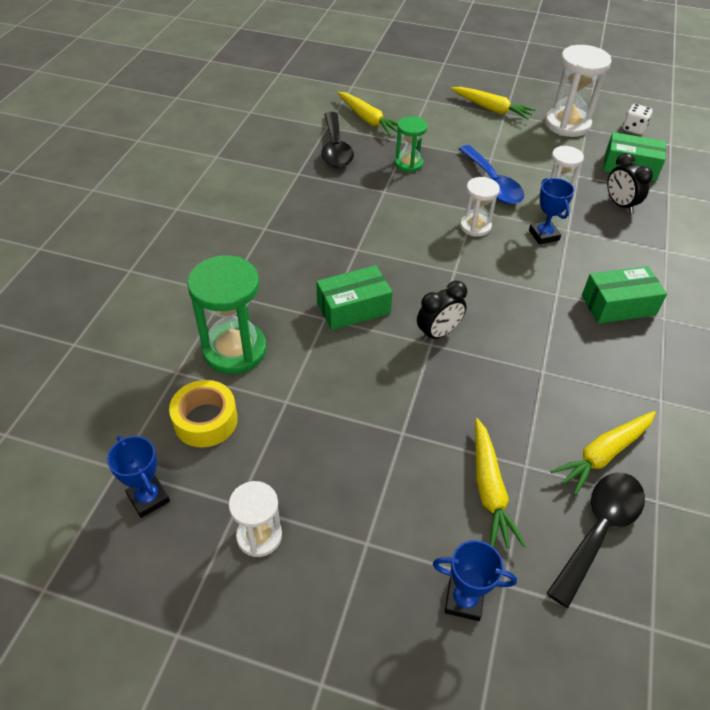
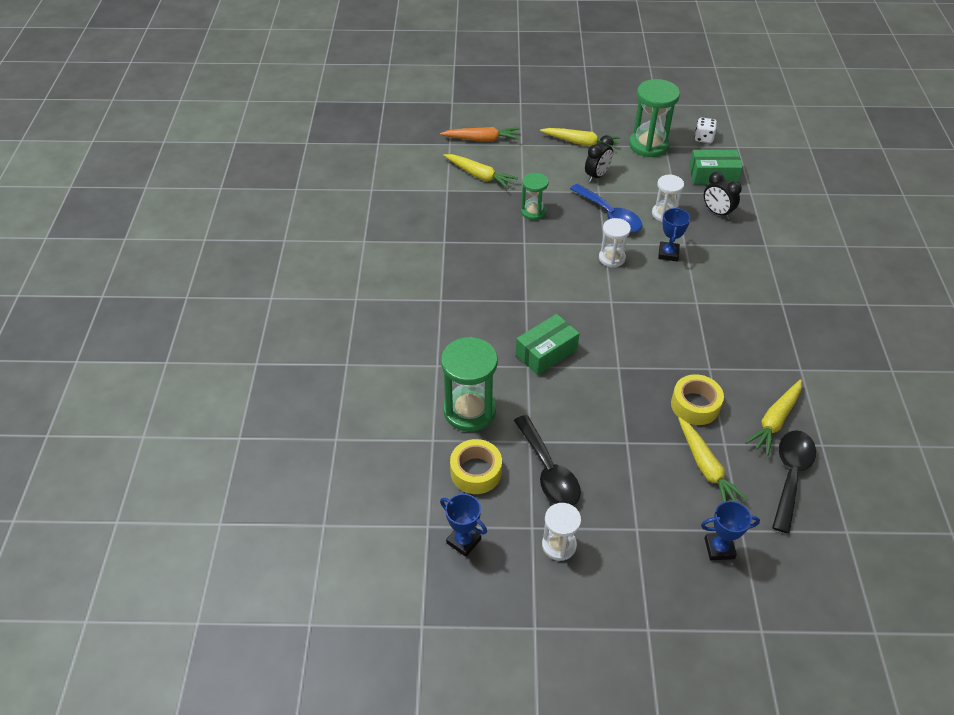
camera: 15 degrees left, 0 degrees up
(335, 148) = (464, 210): black spoon -> black spoon (548, 471)
(387, 88) = (482, 139): none -> orange carrot
(438, 333) = (620, 357): black clock -> black clock (597, 175)
(506, 410) = (695, 405): none -> yellow tape
(544, 235) = (668, 253): blue trophy -> blue trophy turned 45 degrees clockwise
(567, 124) = (649, 145): white hourglass -> green hourglass
(618, 305) = (745, 301): green box -> none

